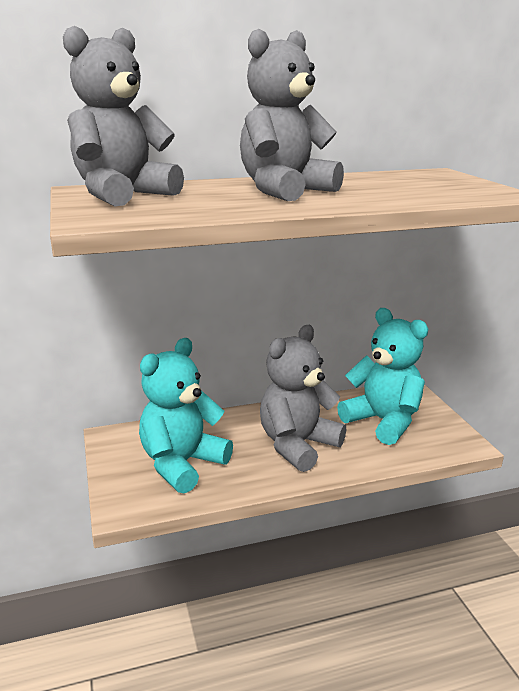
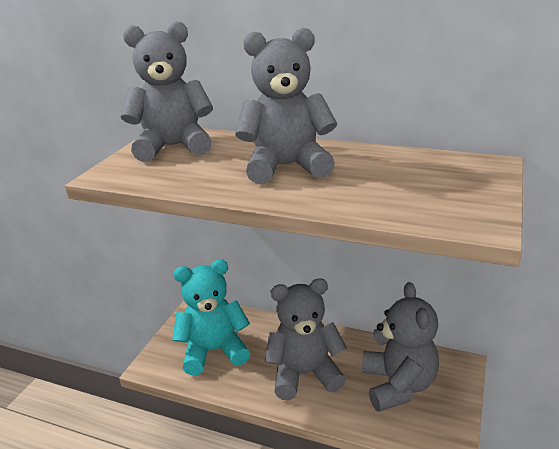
camera: 40 degrees right, 5 degrees up
(383, 421) = (398, 385): turquoise teddy bear -> grey teddy bear

